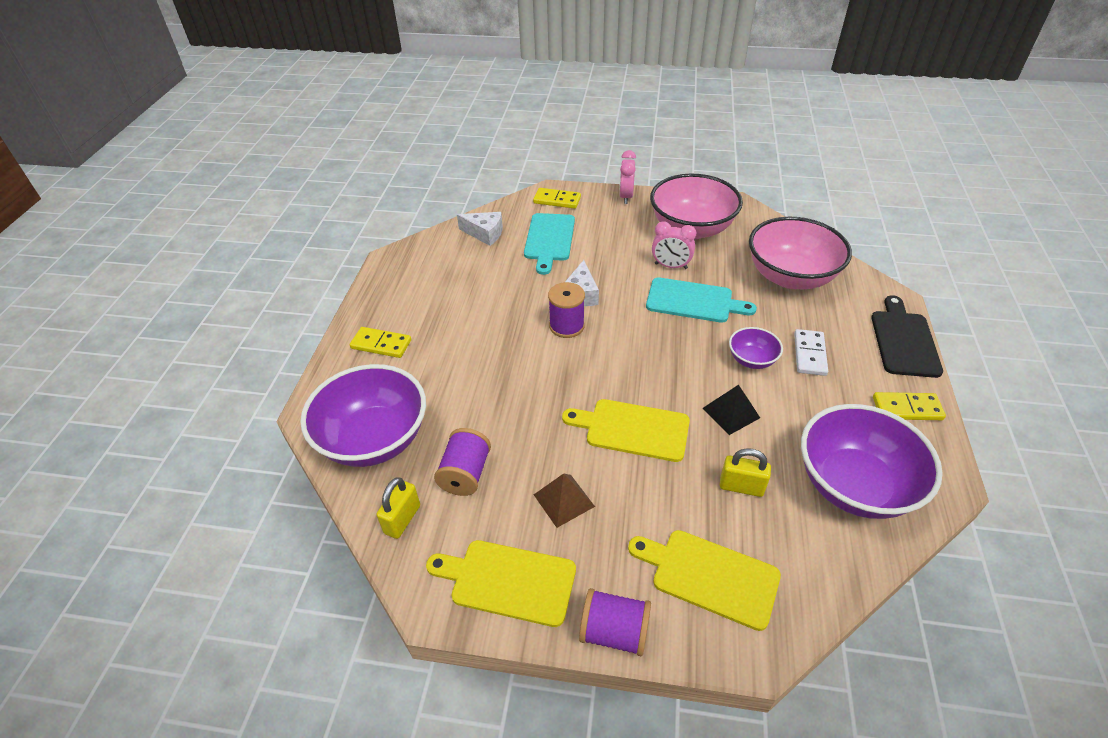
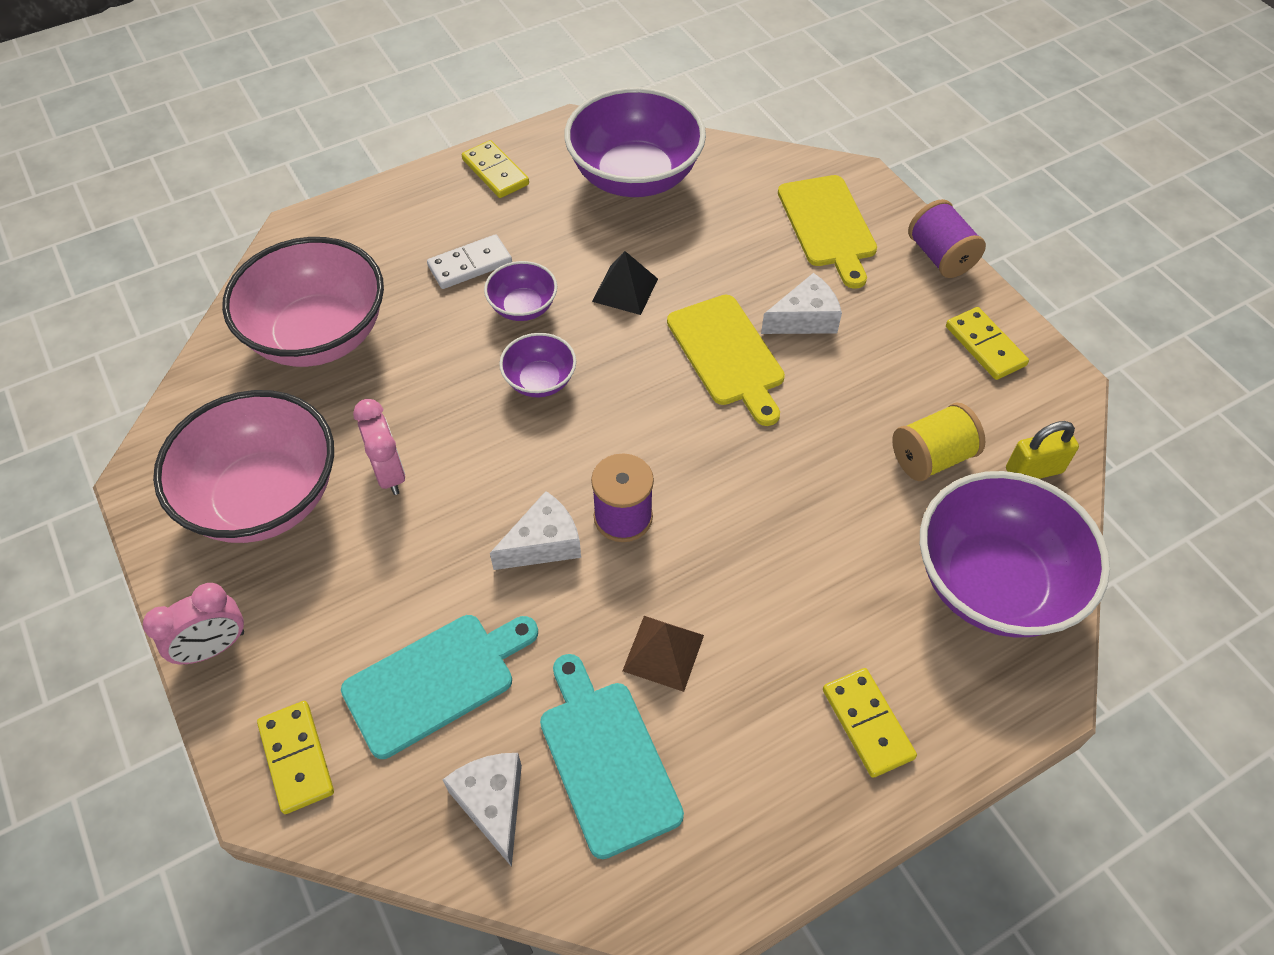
camera: 130 degrees left, 10 degrees up
(465, 474) = (931, 457): purple spool -> yellow spool
(508, 581) = (985, 346): yellow cutting board -> yellow domino
(563, 500) = (868, 358): brown pyramid -> brown pyramid (663, 653)
(627, 490) = (804, 319): none -> white cheese
(685, 339) = (540, 381): none -> purple bowl
(693, 301) = (454, 409): turquoise cutting board -> turquoise cutting board (607, 760)
(741, 487) = (714, 244): yellow padlock -> none
(904, 340) = (379, 202): black cutting board -> none

